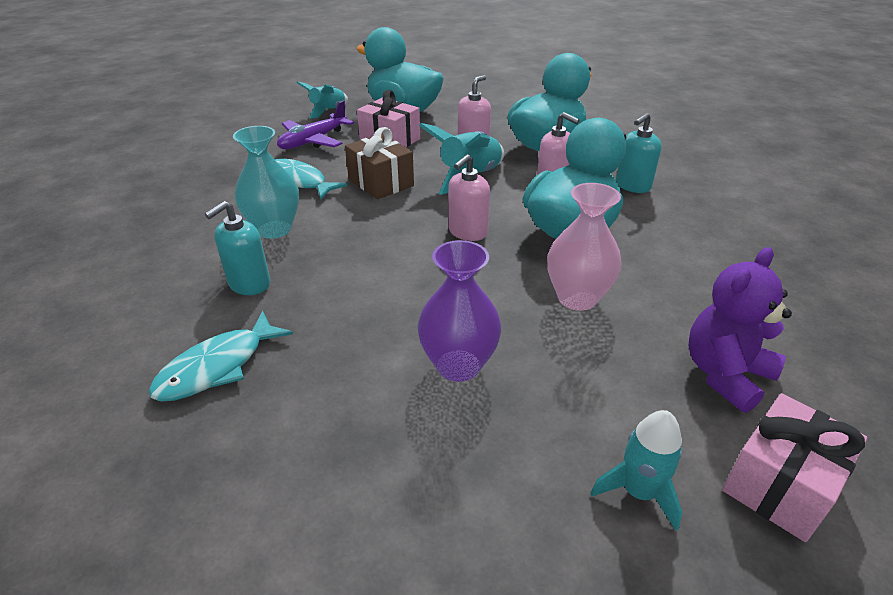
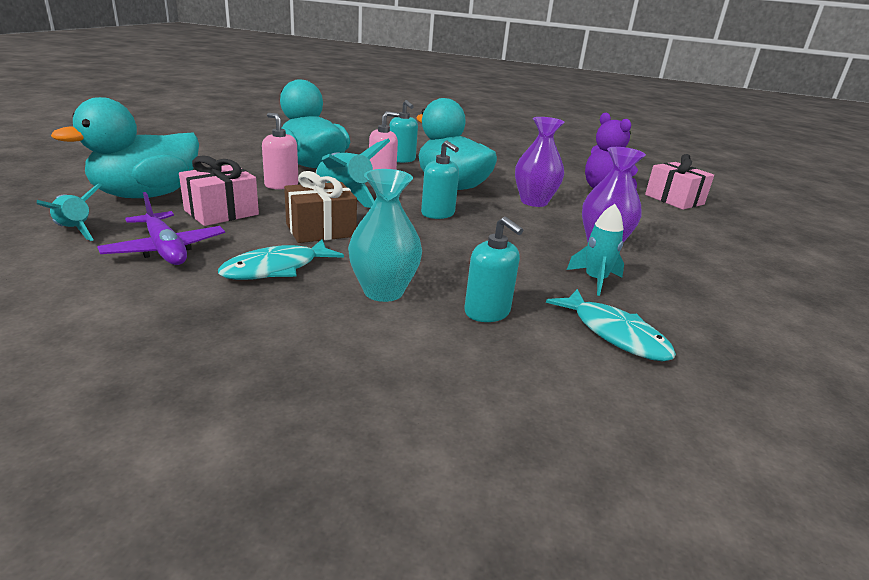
camera: 80 degrees left, 10 degrees down
(467, 232) = (438, 214): pink soap dispenser -> turquoise soap dispenser
(577, 298) = (534, 202): pink vase -> purple vase
(638, 492) = (690, 224): turquoise rocket -> turquoise rocket (595, 280)

